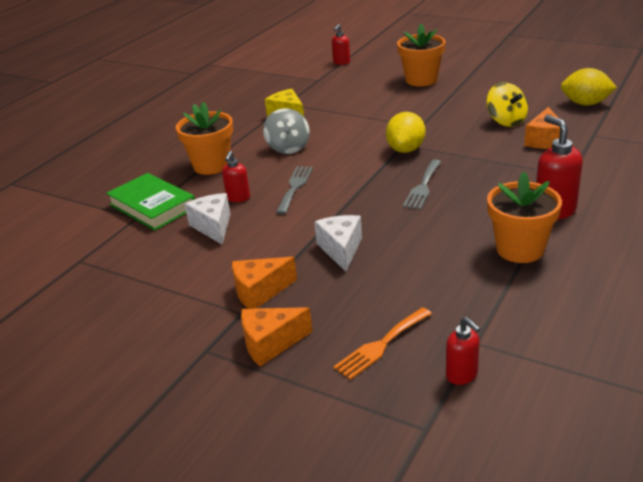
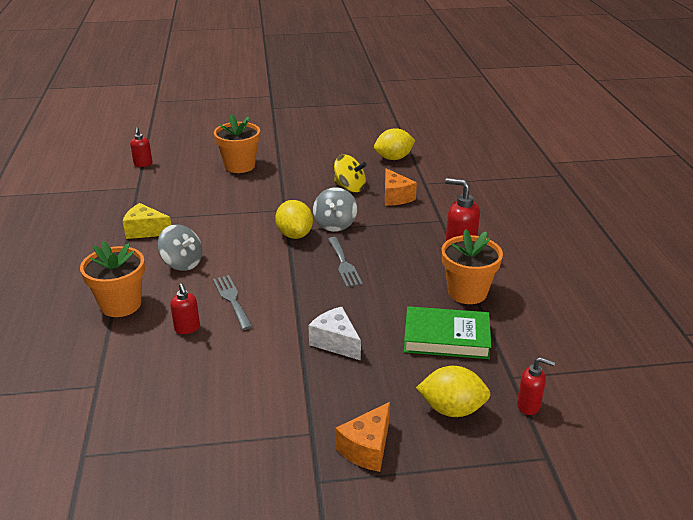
camera: 40 degrees left, 0 degrees up
(152, 206) = (102, 368): green book -> green book (446, 337)
(213, 227) = (193, 365): white cheese -> none
(260, 292) = (307, 408): orange cheese -> none
(381, 345) = (452, 409): orange fork -> yellow lemon
(453, 150) = (335, 224): none -> grey spinning top

